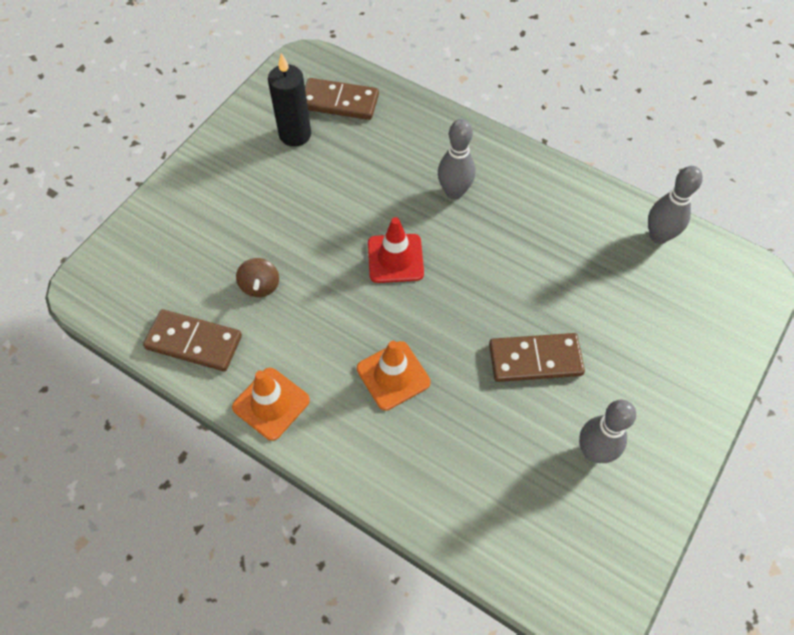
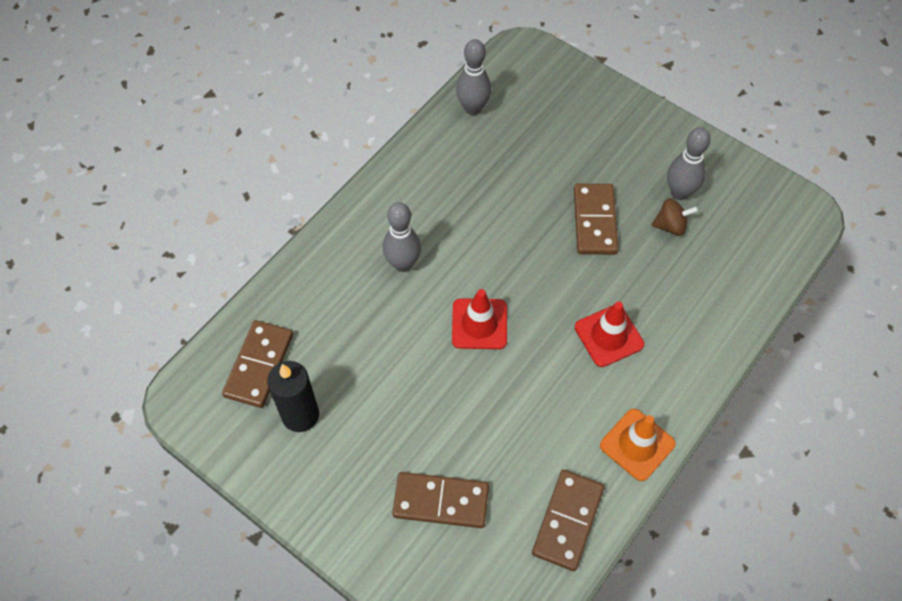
camera: 85 degrees left, 0 degrees up
(216, 240) = (441, 501): none -> brown domino
(260, 286) = (503, 454): brown spinning top -> brown spinning top (670, 226)
(393, 375) = (609, 336): orange traffic cone -> red traffic cone

